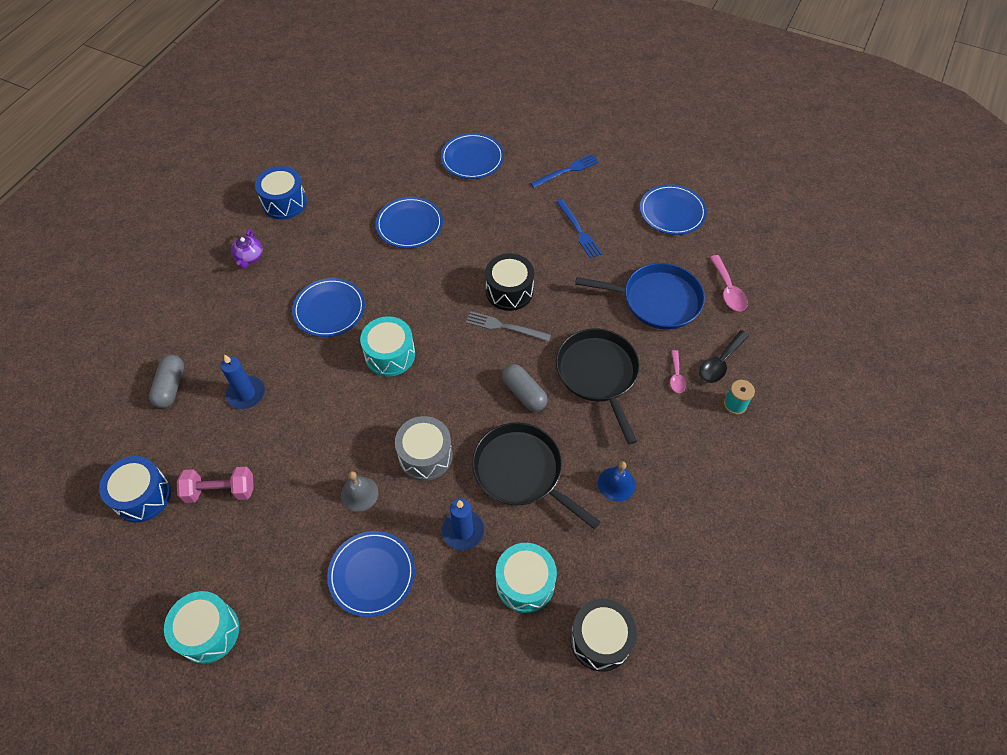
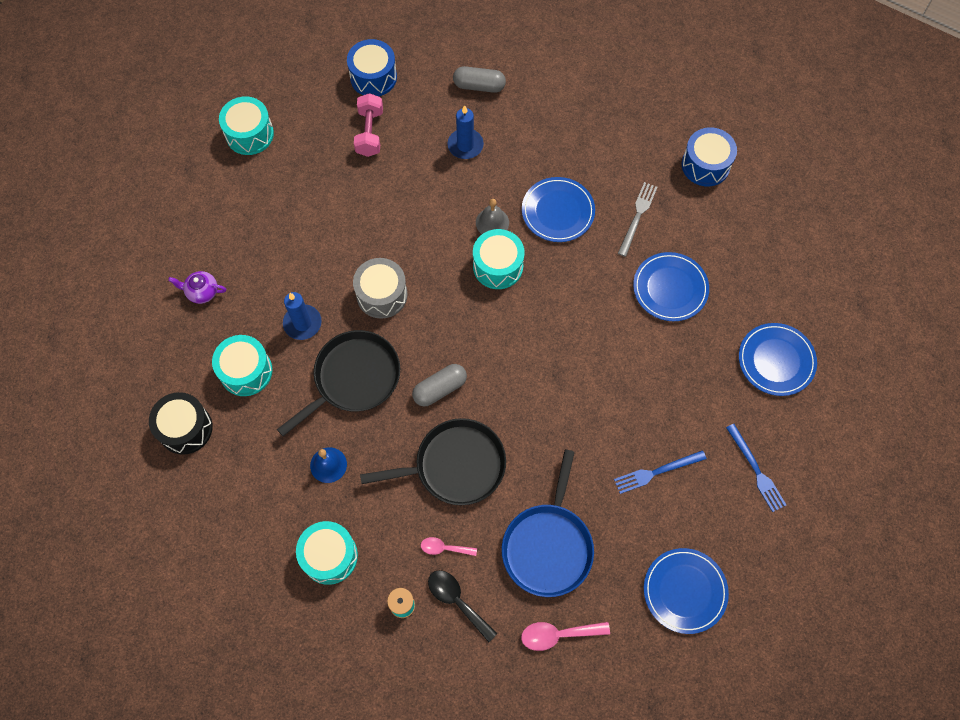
camera: 95 degrees right, 10 degrees up
(249, 257) = (629, 137): purple teapot -> purple teapot (202, 292)
(359, 493) = (351, 239): grey bell -> grey bell (492, 222)
(372, 574) = (275, 249): blue plate -> none
(505, 327) = (523, 377): grey fork -> grey fork (637, 216)
(509, 291) = (571, 386): black drum -> none
(706, 471) = (329, 556): none -> turquoise drum

